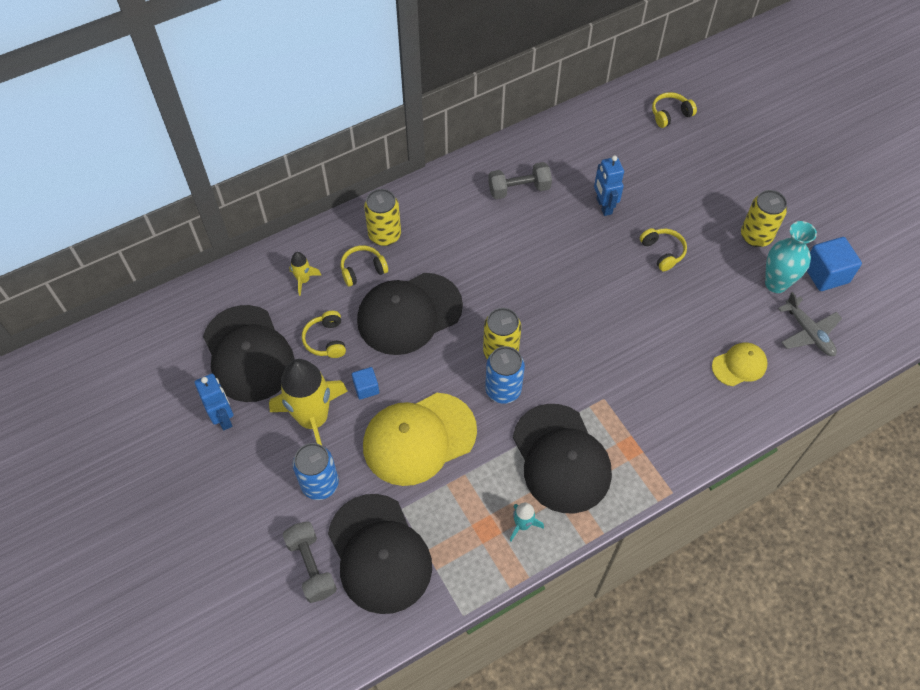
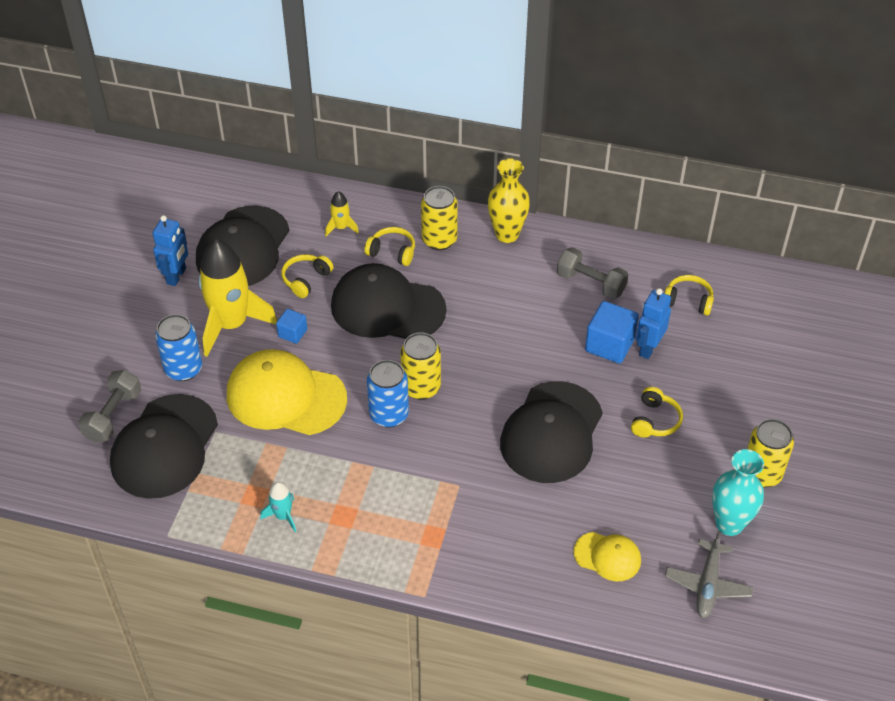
camera: 45 degrees right, 10 degrees down
(425, 196) = (507, 234): none -> yellow vase
(561, 458) = (370, 497): black cap -> black cap (551, 432)
(670, 114) = (809, 321): yellow headphones -> yellow headphones (688, 301)
(826, 274) = (790, 555): blue cube -> blue cube (609, 345)

